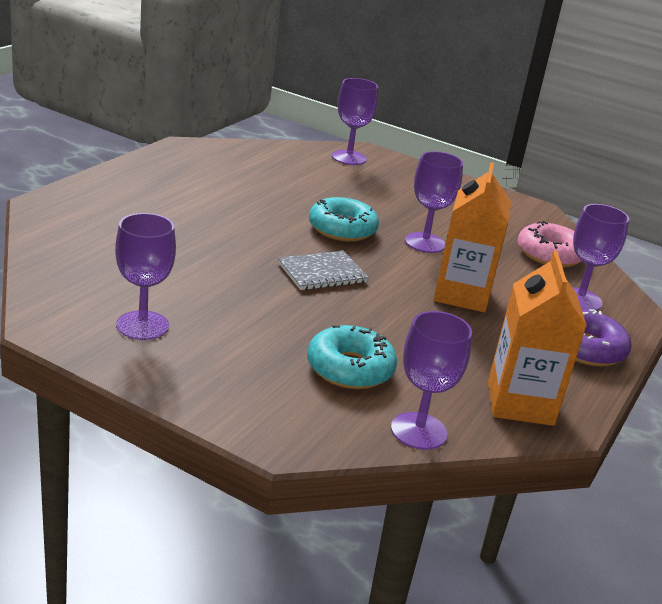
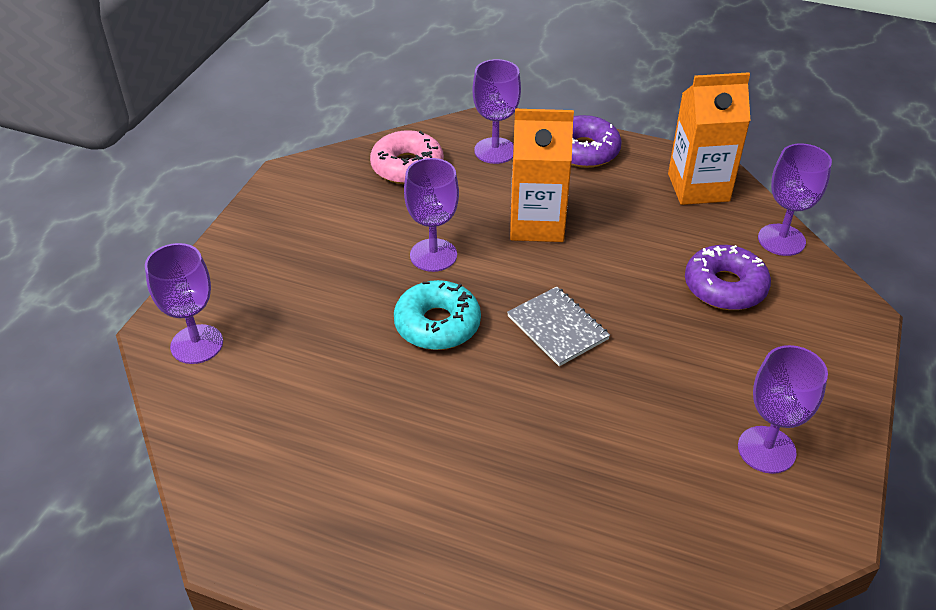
camera: 95 degrees left, 15 degrees up
(350, 368) = (725, 287): turquoise donut -> purple donut

